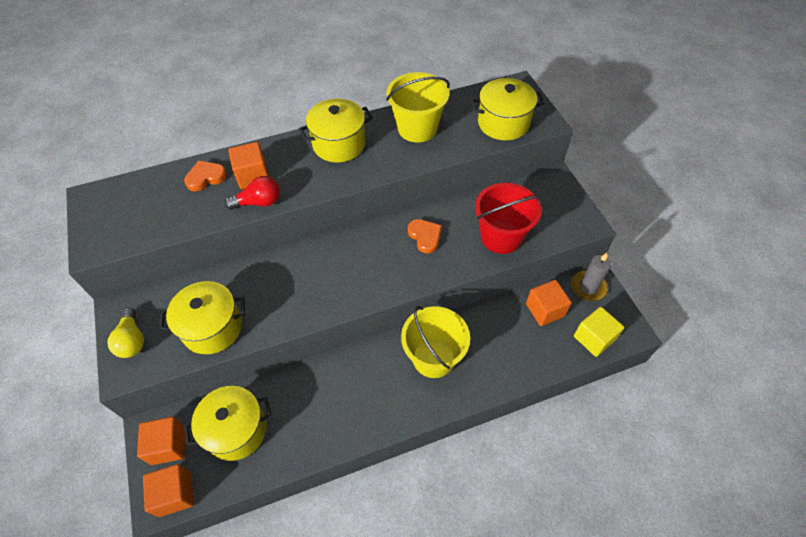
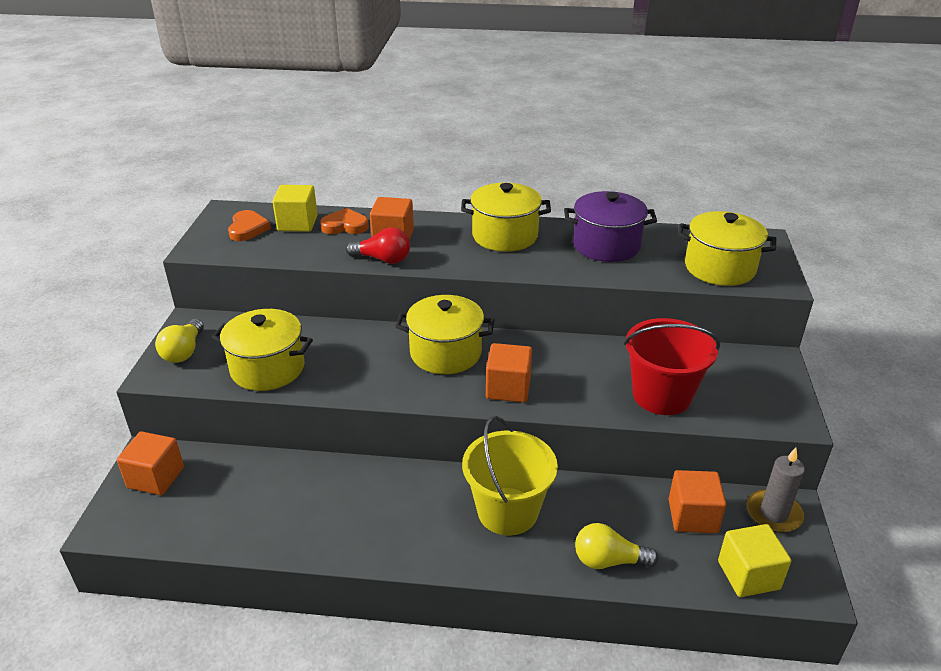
camera: 25 degrees right, 20 degrees down
(163, 189) = (297, 223): none -> yellow cube
(175, 494) = (130, 525): orange cube -> orange cube (508, 388)
(236, 430) = (233, 492): yellow pot -> yellow pot (445, 353)
(417, 128) = (606, 245): yellow bucket -> purple pot
(425, 236) = (562, 365): orange heart -> orange heart (248, 229)
(512, 366) = (608, 560): none -> yellow light bulb

